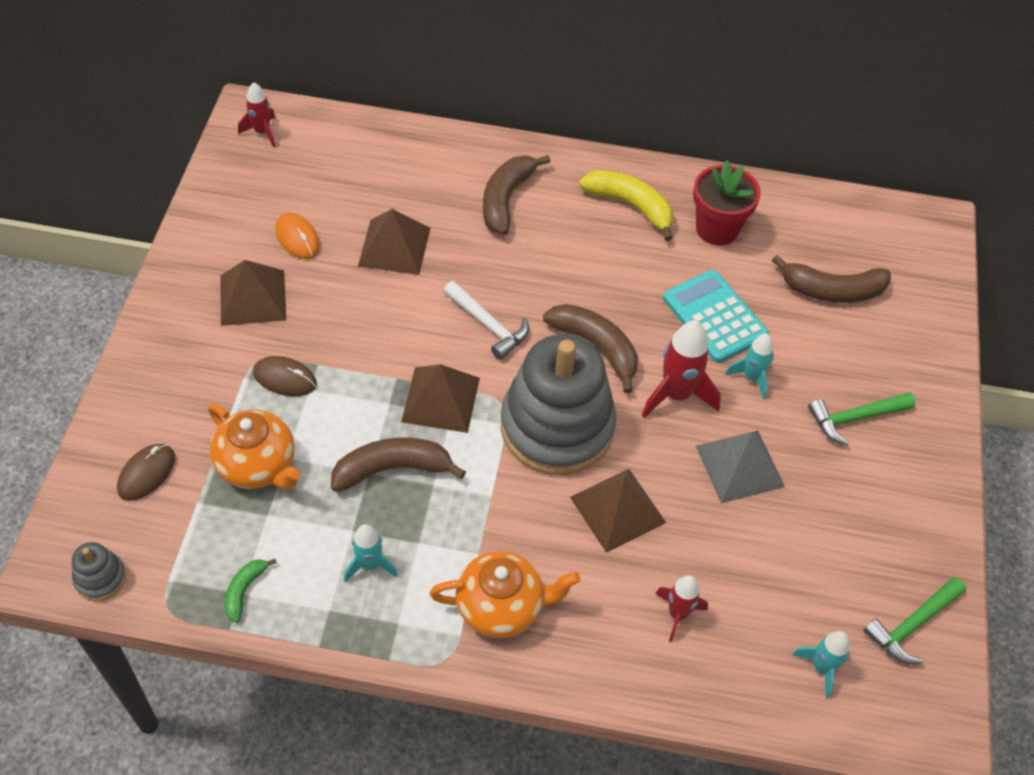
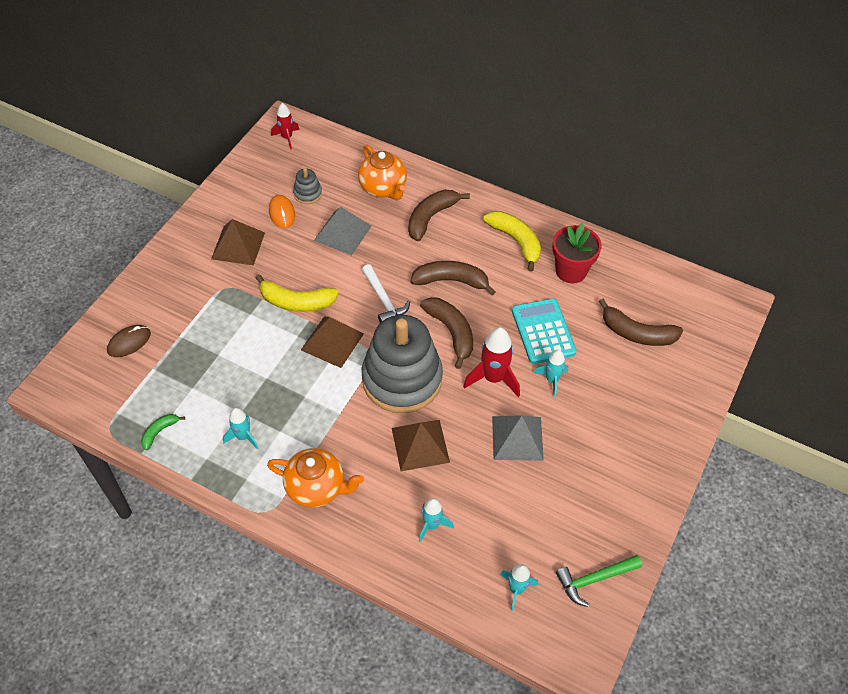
camera: 20 degrees right, 0 degrees up
(100, 578) = (77, 400): grey stacking toy -> grey stacking toy (308, 194)
(258, 466) = (199, 355): orange teapot -> orange teapot (383, 188)
(285, 378) = (237, 303): brown mouse -> none
(368, 357) = (296, 302): none -> yellow banana
(392, 469) = (282, 379): brown banana -> brown banana (451, 281)
(394, 247) = (343, 233): brown pyramid -> grey pyramid
(677, 614) = (432, 525): red rocket -> turquoise rocket
(854, 418) = (614, 427): green hammer -> none

